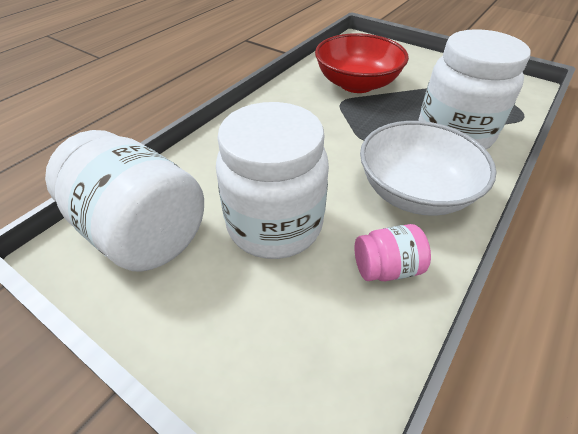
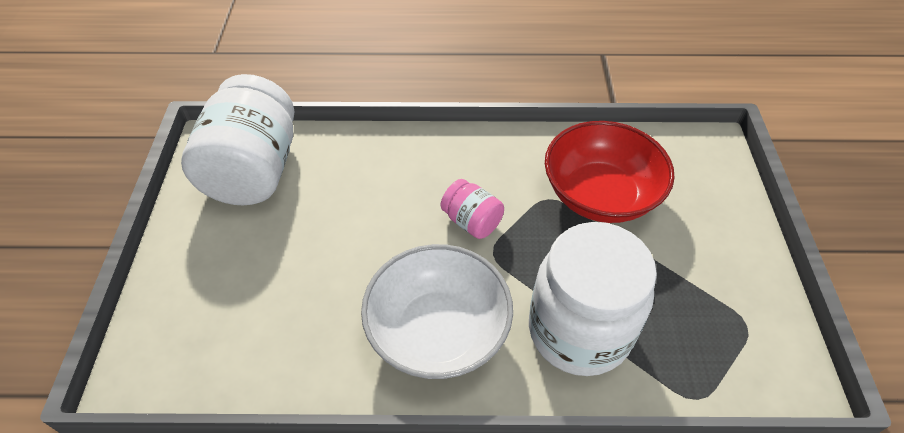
camera: 55 degrees right, 5 degrees up
(274, 225) = (316, 245): white jar -> none
(386, 268) = (317, 349): pink jar -> pink jar (472, 221)

